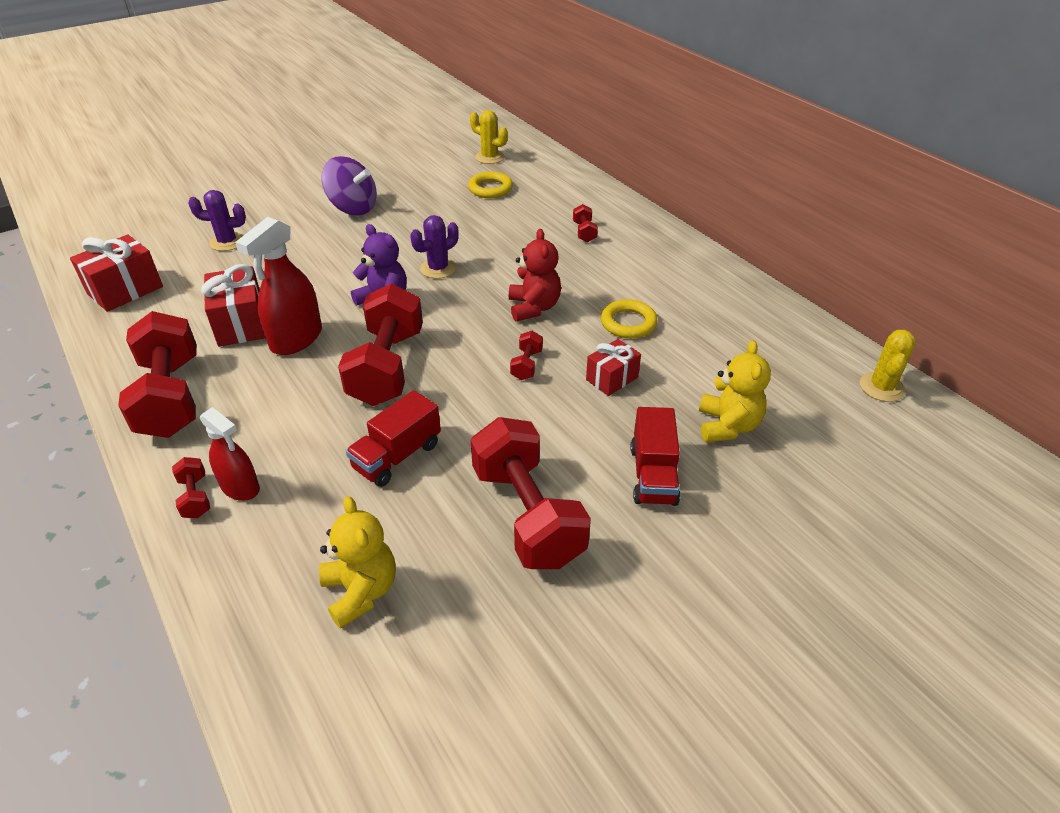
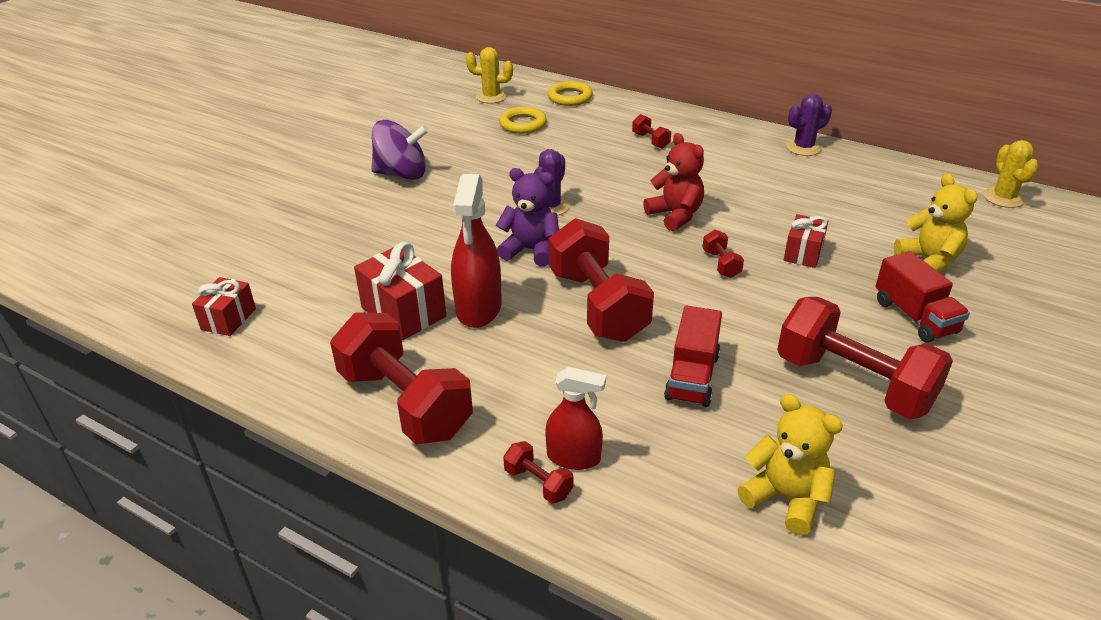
camera: 25 degrees left, 5 degrees down
(125, 290) = (228, 319): red gift -> red gift, size x0.64
(227, 242) = (297, 240): purple cactus -> purple cactus (803, 148)
(628, 323) = (768, 205): yellow ring -> yellow ring (570, 97)

